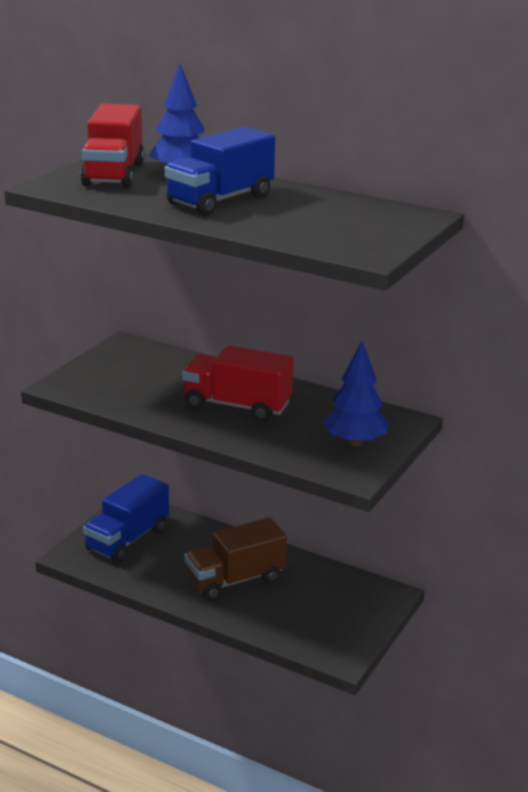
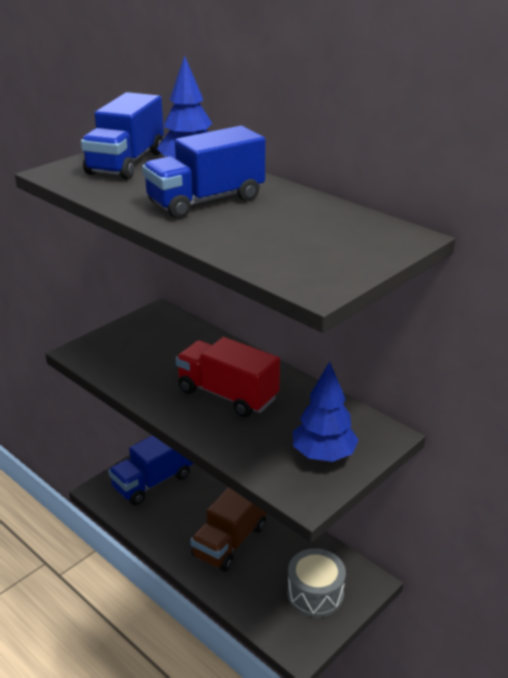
camera: 15 degrees right, 5 degrees up
(114, 174) = (126, 163): red truck -> blue truck
(235, 580) = (230, 541): brown truck -> brown truck turned 45 degrees counterclockwise
(340, 611) = (315, 593): none -> grey drum

